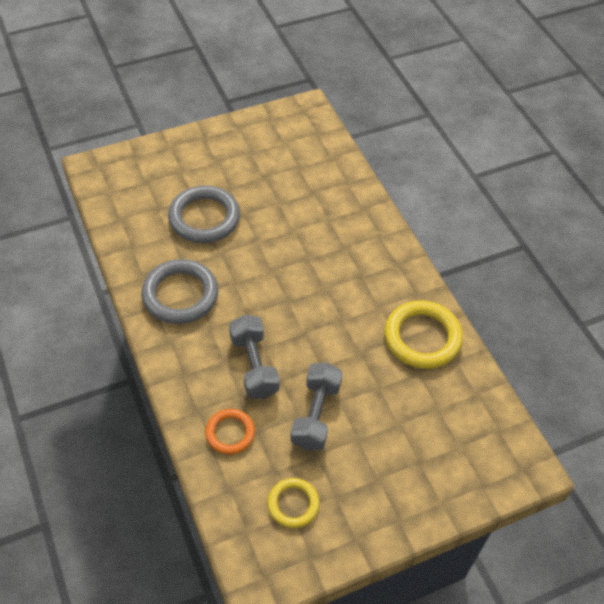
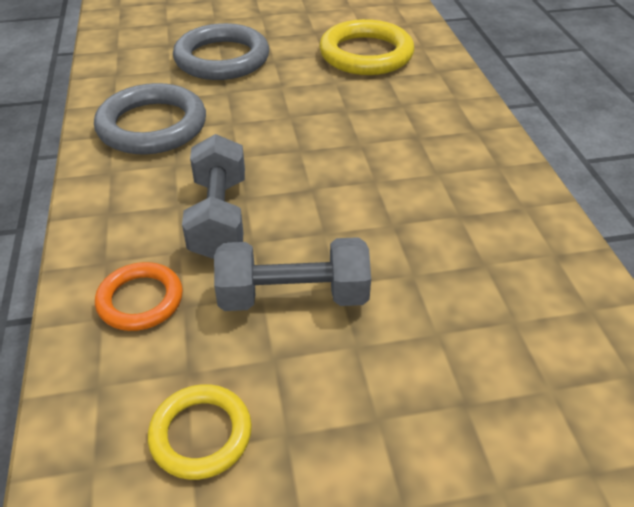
camera: 15 degrees right, 10 degrees down
(316, 415) = (293, 296): grey dumbbell -> grey dumbbell turned 60 degrees clockwise
(422, 337) = (500, 218): yellow ring -> yellow ring (366, 54)

